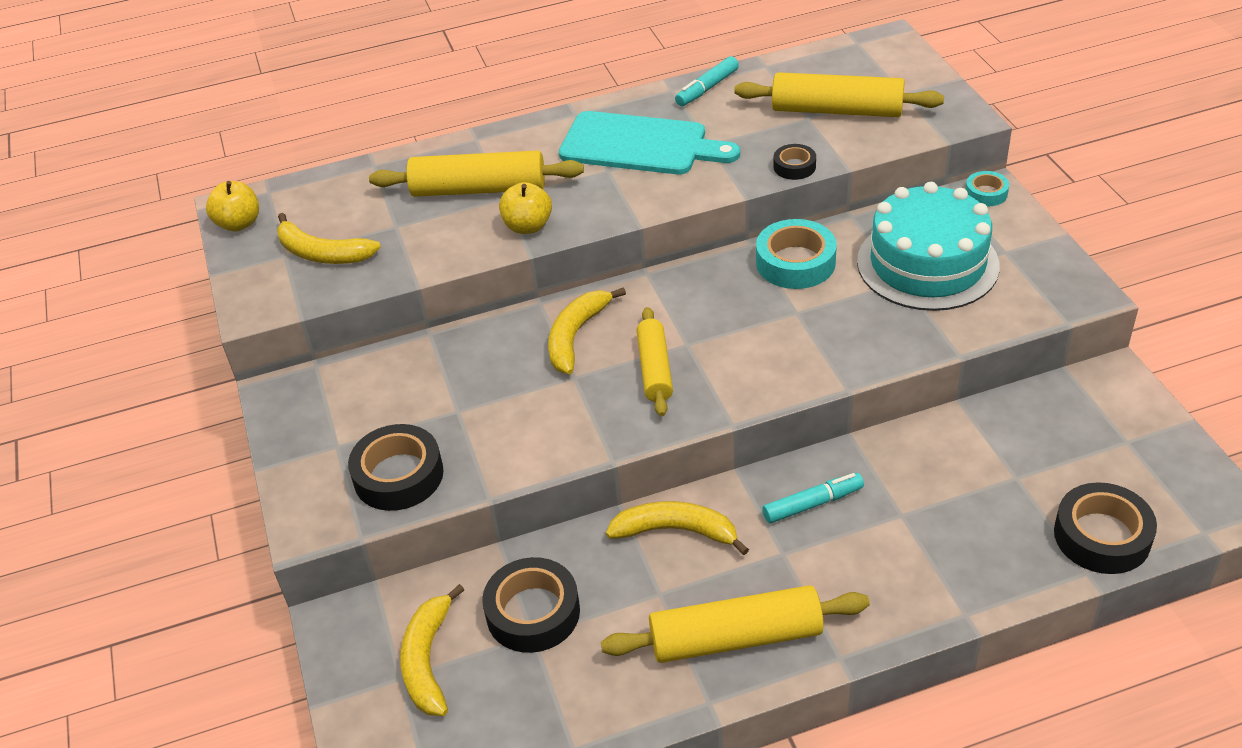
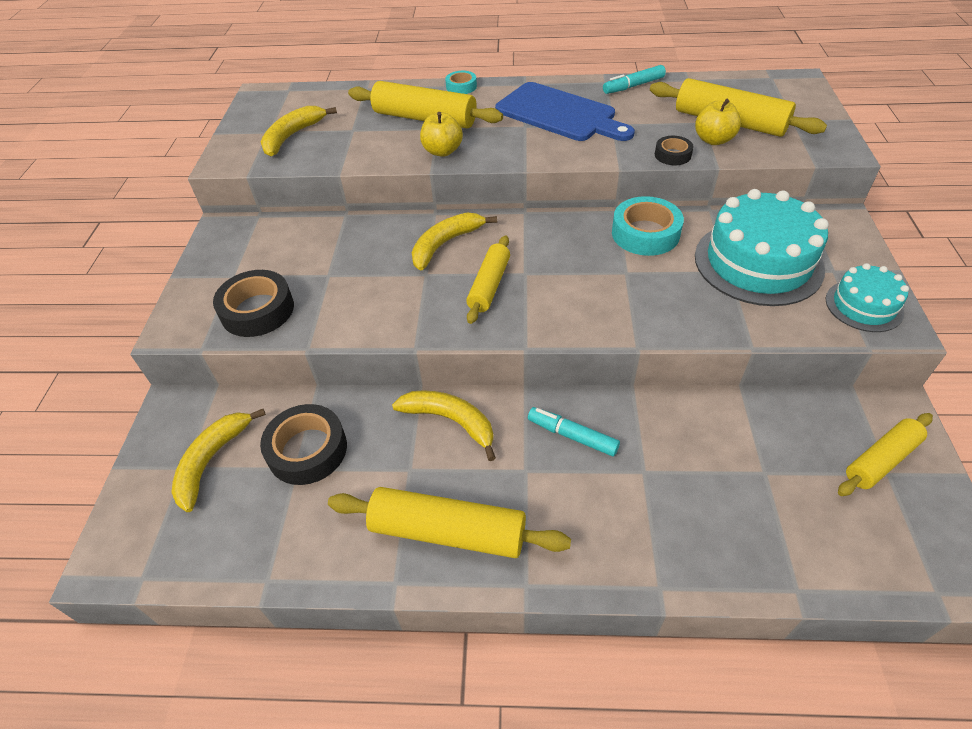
camera: 20 degrees right, 5 degrees up
(239, 224) = (255, 105): yellow apple -> yellow apple (713, 140)
(322, 253) = (292, 136): yellow banana -> yellow banana turned 75 degrees clockwise
(640, 145) = (559, 114): turquoise cutting board -> blue cutting board
(813, 504) = (572, 436): turquoise marker -> turquoise marker turned 150 degrees counterclockwise
(986, 193) = (836, 219): turquoise tape -> turquoise tape (461, 87)
(1047, 281) = (864, 305): none -> turquoise cake
(1102, 536) = (827, 558): black tape -> none
(1116, 431) = (880, 460): none -> yellow rolling pin

